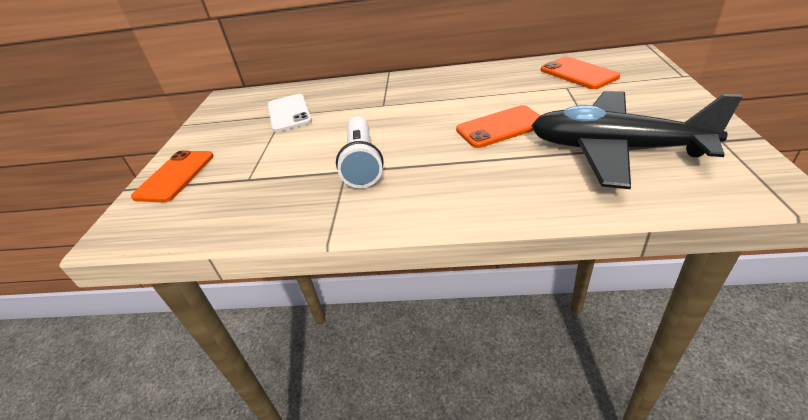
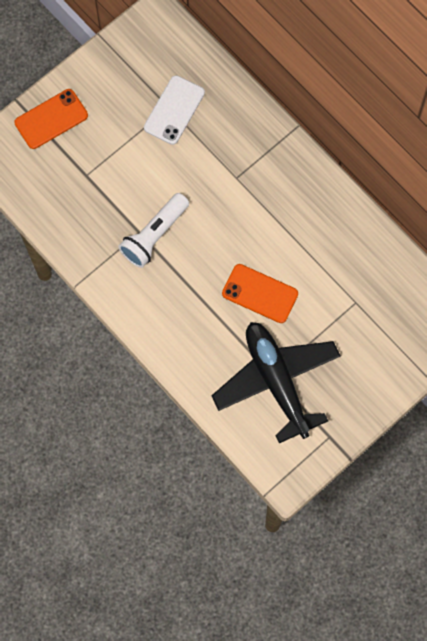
camera: 40 degrees right, 35 degrees up
(578, 73) = (388, 297): orange phone -> none

